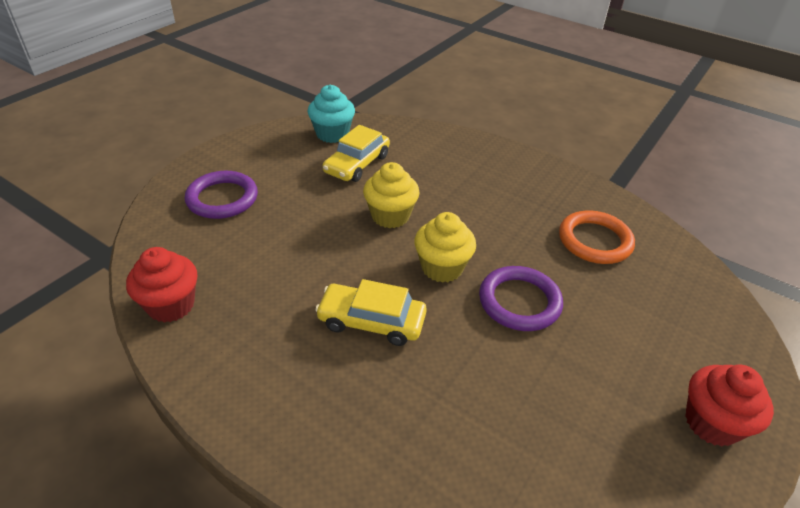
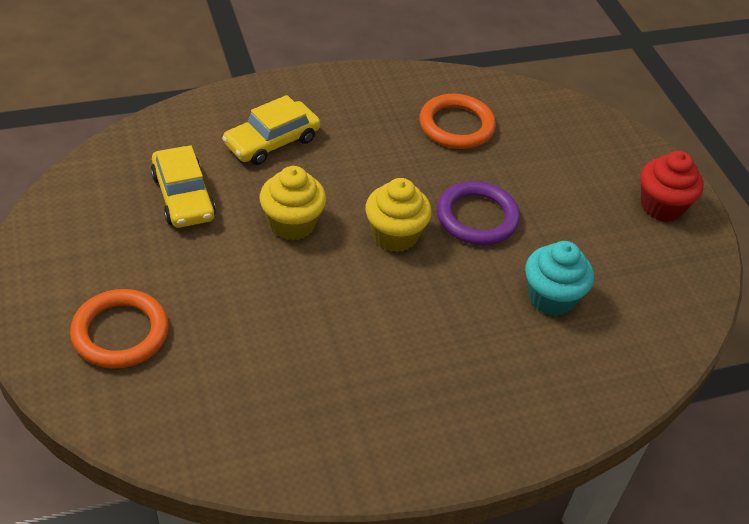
camera: 55 degrees left, 5 degrees up
(171, 305) = (254, 453): red cupcake -> none
(222, 198) = (120, 332): purple ring -> orange ring
(332, 134) = (105, 182): turquoise cupcake -> turquoise cupcake (551, 298)
(371, 321) = (413, 320): yellow car -> yellow car (271, 141)

